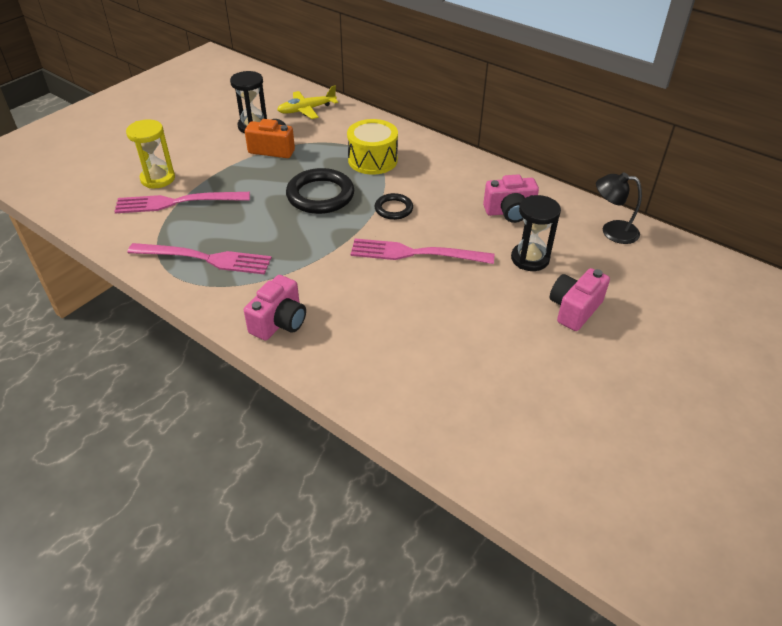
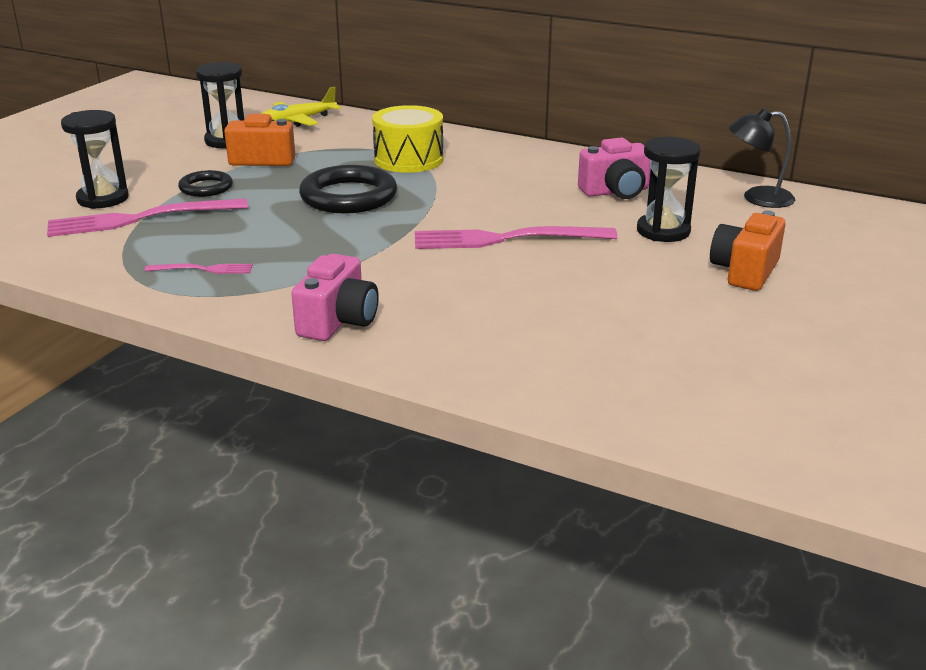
camera: 10 degrees left, 15 degrees down
(158, 179) = (103, 199): yellow hourglass -> black hourglass
(206, 258) = (204, 269): pink fork -> pink fork, size x0.49
(393, 209) = (457, 201): black ring -> black ring (206, 187)
(574, 309) = (744, 271): pink camera -> orange camera

